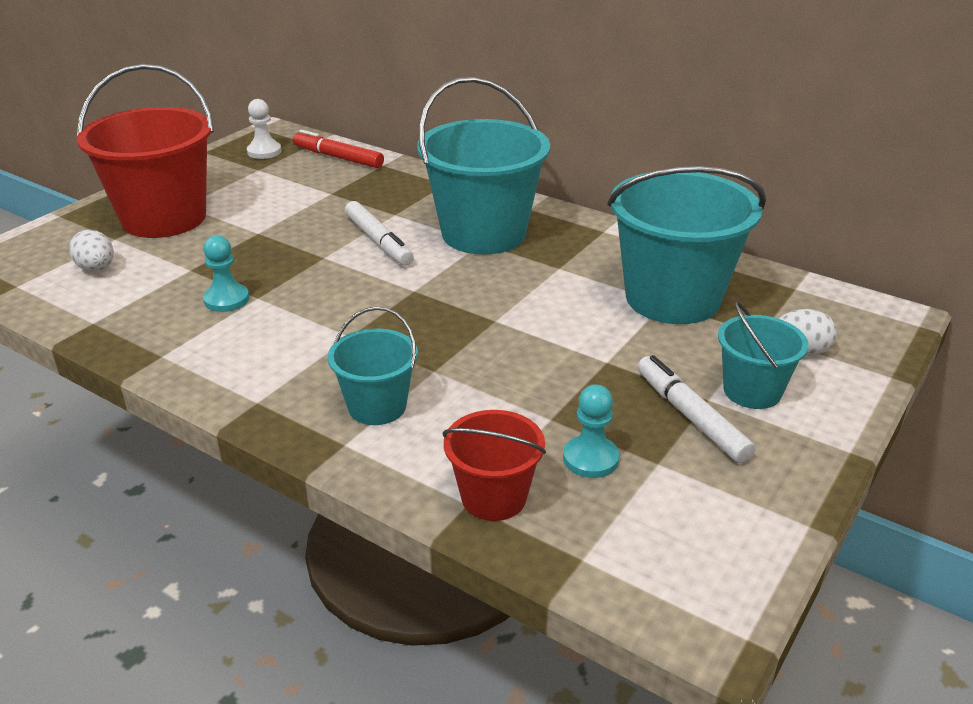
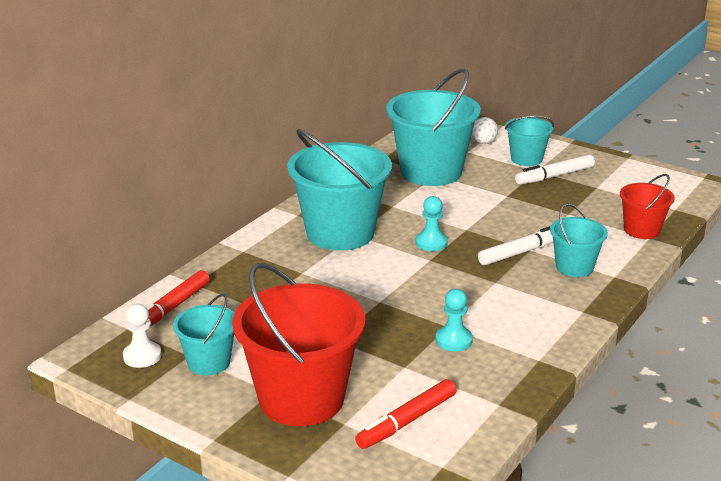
camera: 90 degrees left, 5 degrees down
(96, 269) = (407, 421): white egg -> red marker
(243, 177) = (209, 362): none -> turquoise bucket
(378, 241) = (352, 277): white marker -> white marker (521, 252)
(590, 459) = (600, 204): turquoise pawn -> turquoise pawn (431, 243)

